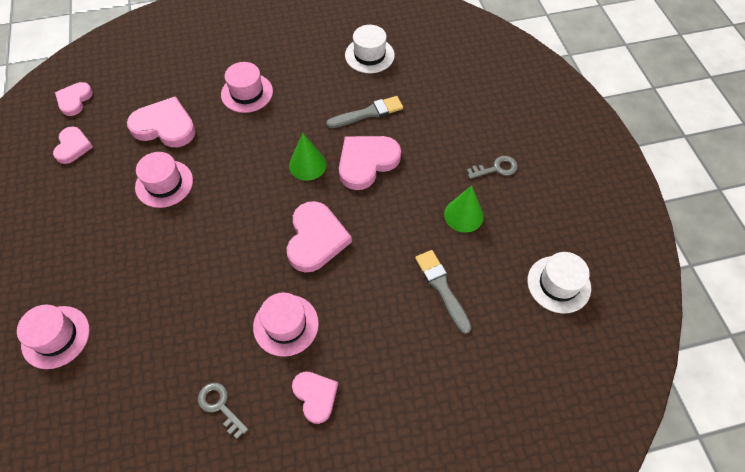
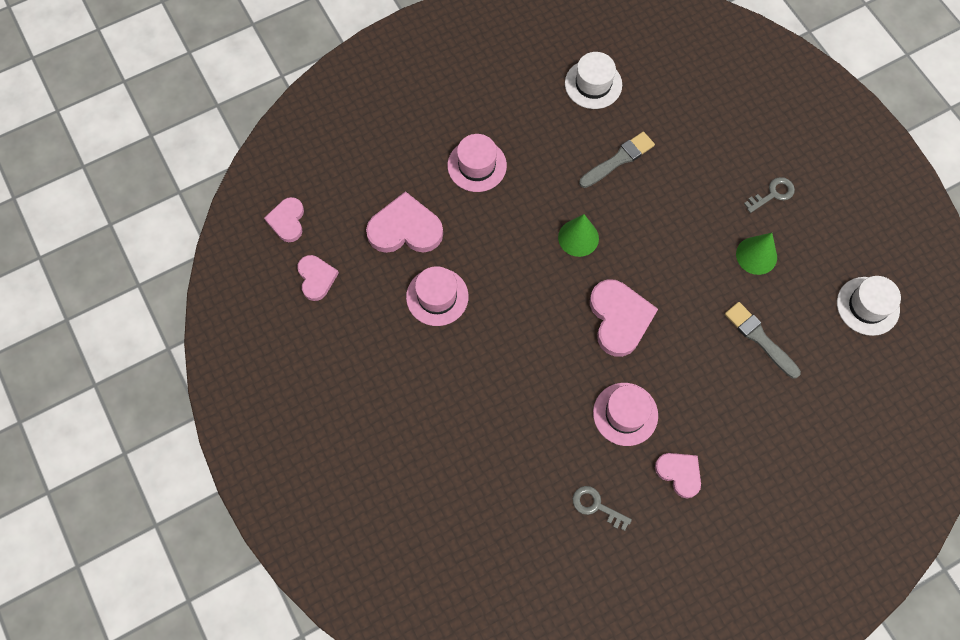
camera: 15 degrees left, 10 degrees up
(56, 337) = (408, 484): pink hat -> none
(366, 162) = (638, 219): pink heart -> none

